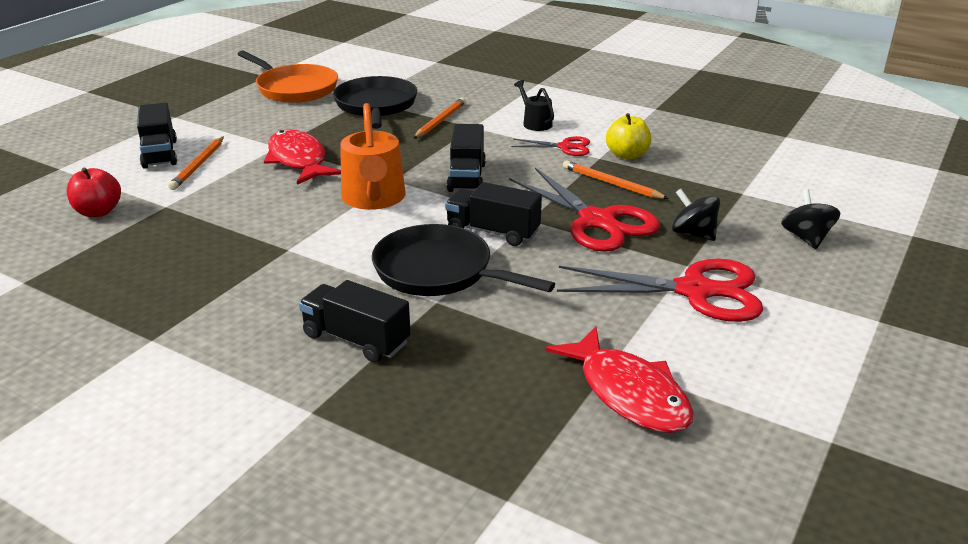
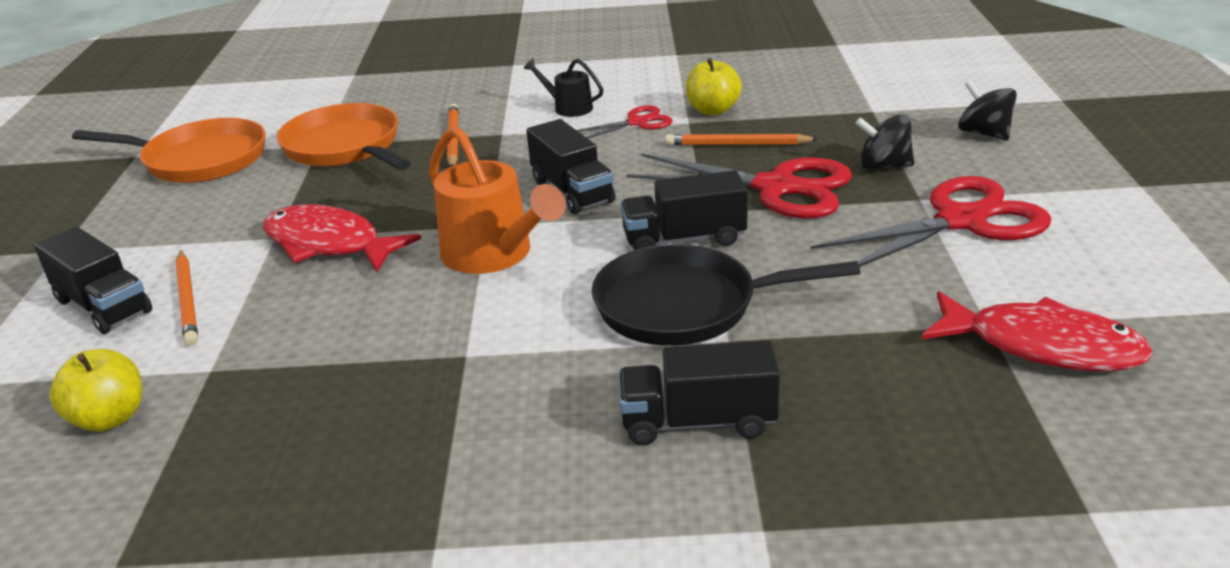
camera: 30 degrees left, 0 degrees up
(98, 212) = (109, 418): red apple -> yellow apple
(376, 106) = (345, 147): black pan -> orange pan

